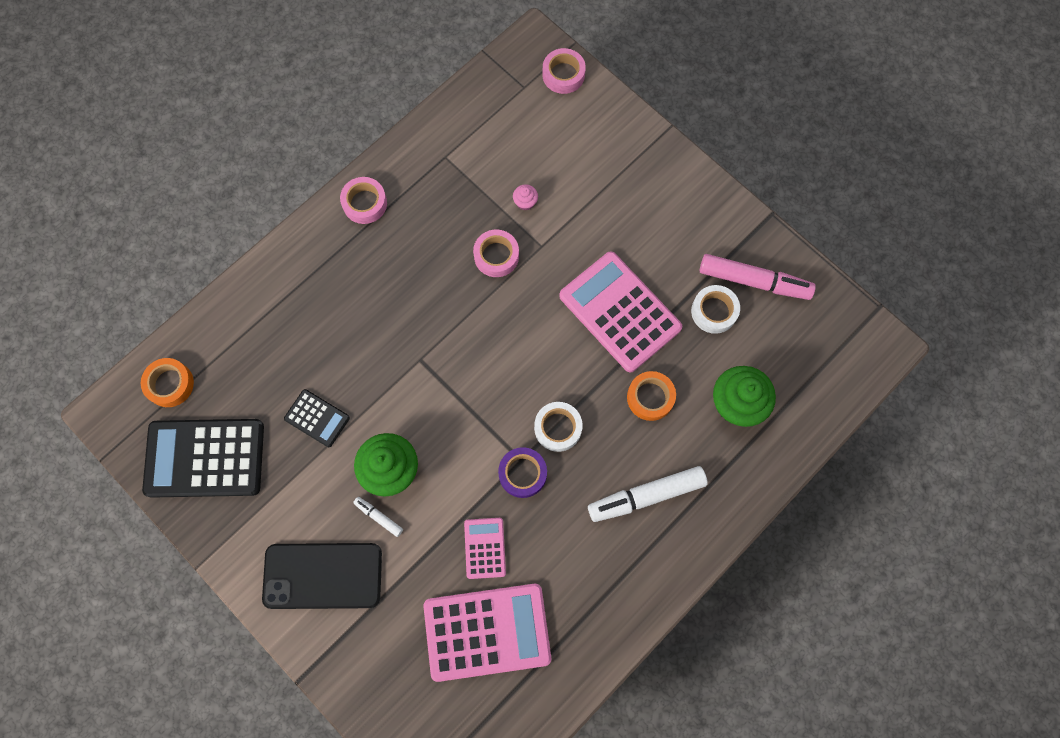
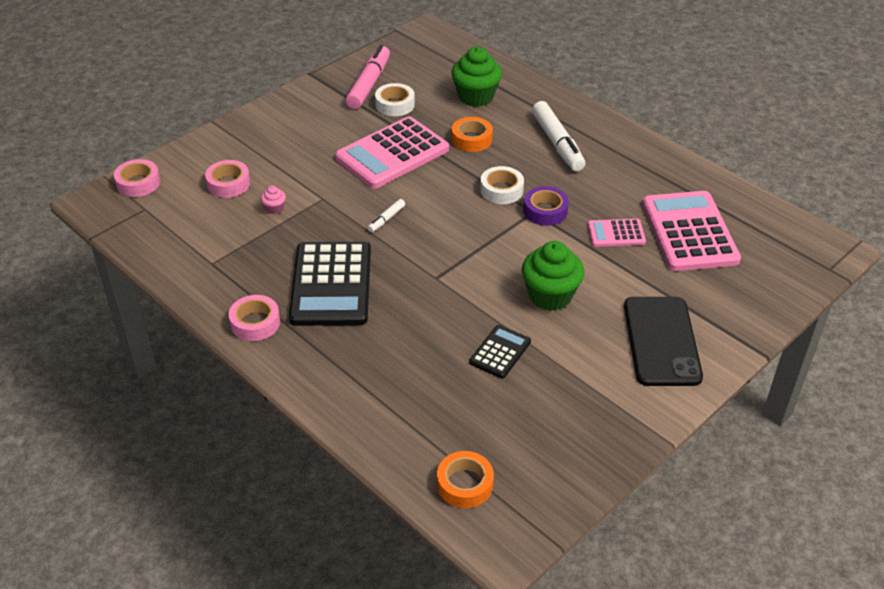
camera: 90 degrees left, 30 degrees down
(205, 458) = (551, 444): black calculator -> black calculator (331, 284)
(378, 517) = (597, 303): white marker -> white marker (386, 219)
(496, 256) = (329, 227): pink tape -> pink tape (228, 184)

